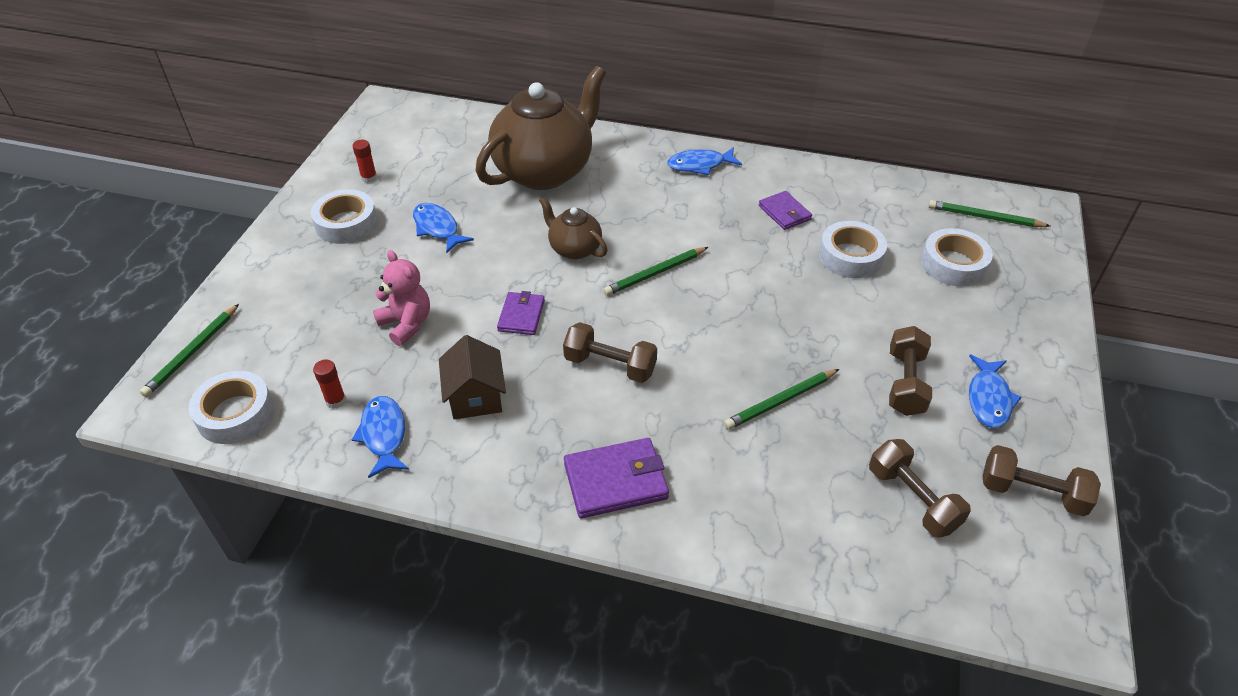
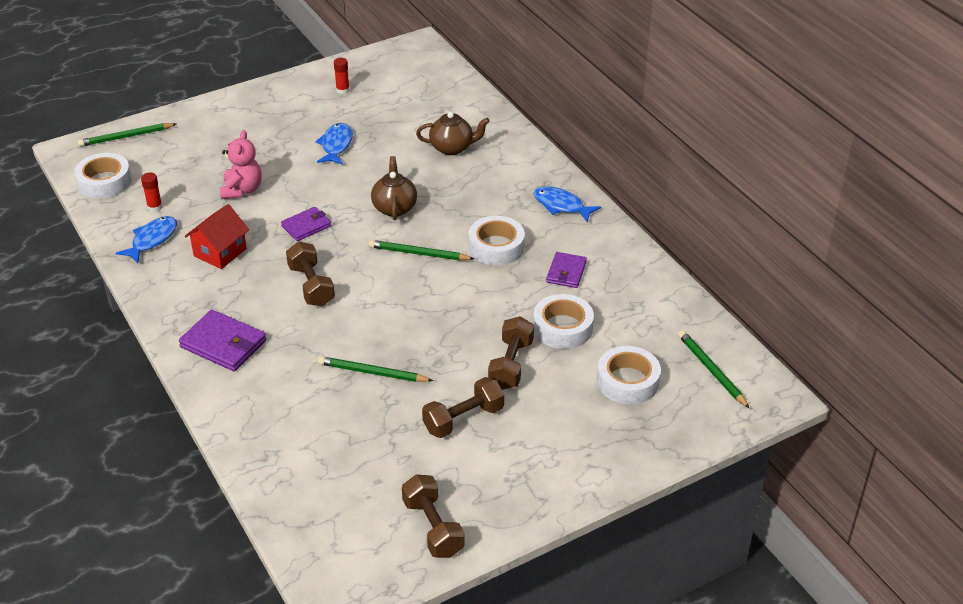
camera: 45 degrees right, 5 degrees down
(346, 223) = (291, 111): white tape -> white tape (496, 247)
(475, 397) = (220, 252): brown house -> red house
(545, 171) = (452, 148): brown teapot -> brown teapot, size x0.48
(912, 499) = (358, 474): brown dumbbell -> brown dumbbell (511, 365)
(988, 399) = (500, 466): blue fish -> none

